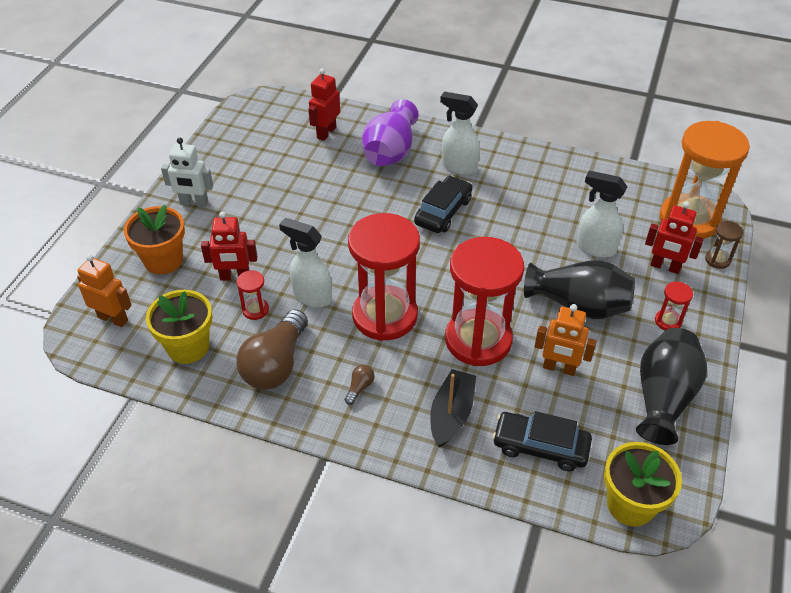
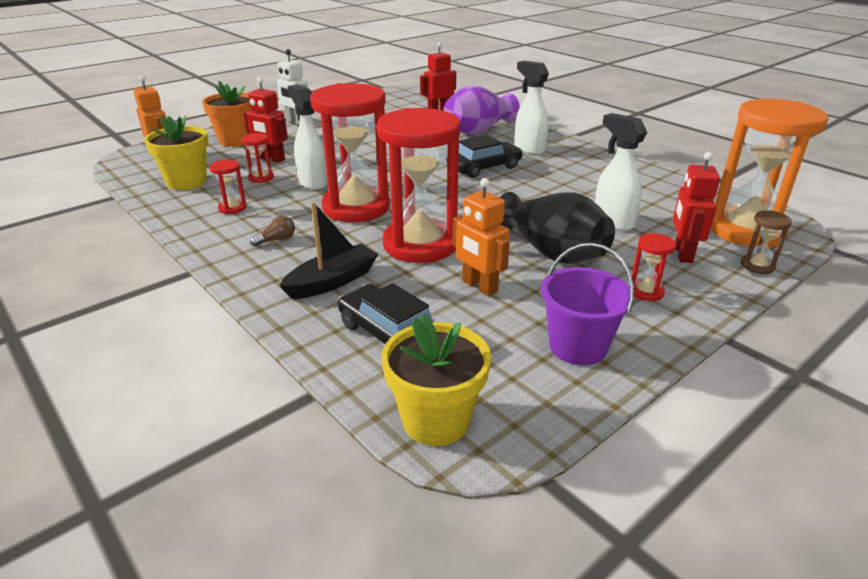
camera: 30 degrees right, 15 degrees down
(276, 364) = (232, 208): brown light bulb -> red hourglass
(663, 397) = (578, 346): black vase -> purple bucket
(665, 267) = (682, 254): red robot -> red robot turned 45 degrees clockwise

